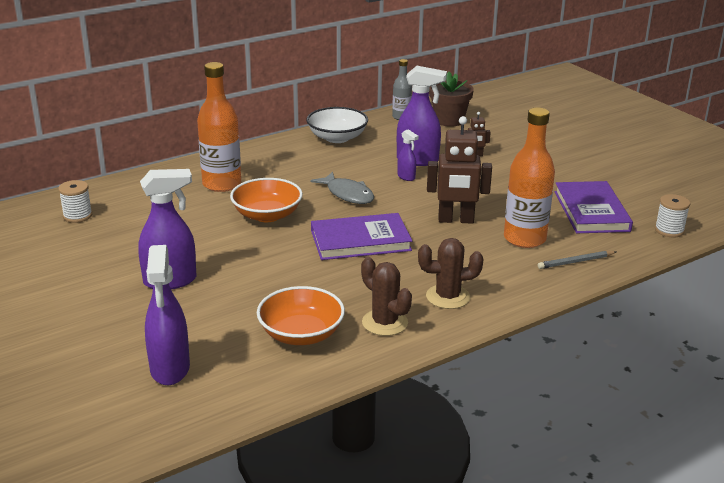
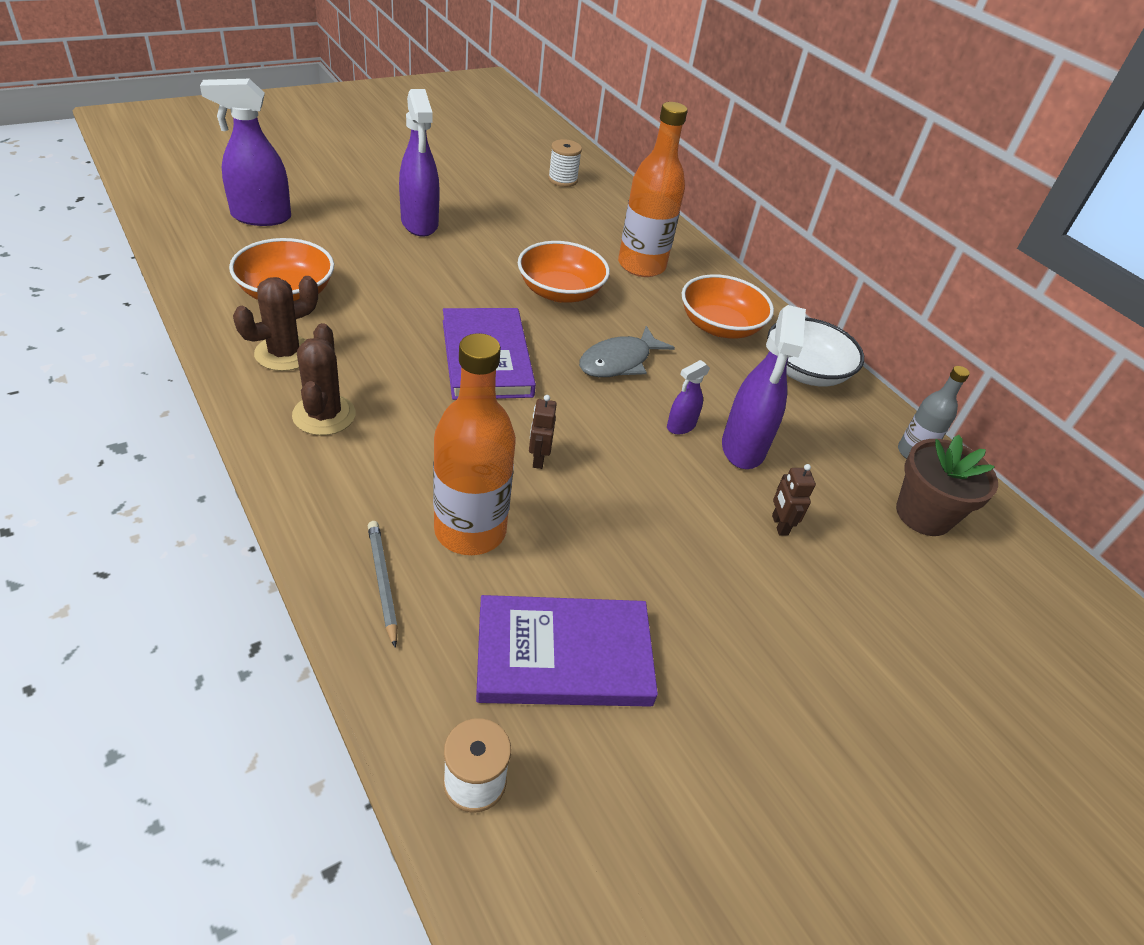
camera: 85 degrees right, 15 degrees up
(295, 160) = (720, 326): none -> orange bowl
(456, 220) = (538, 459): brown robot -> brown robot, size x0.48

